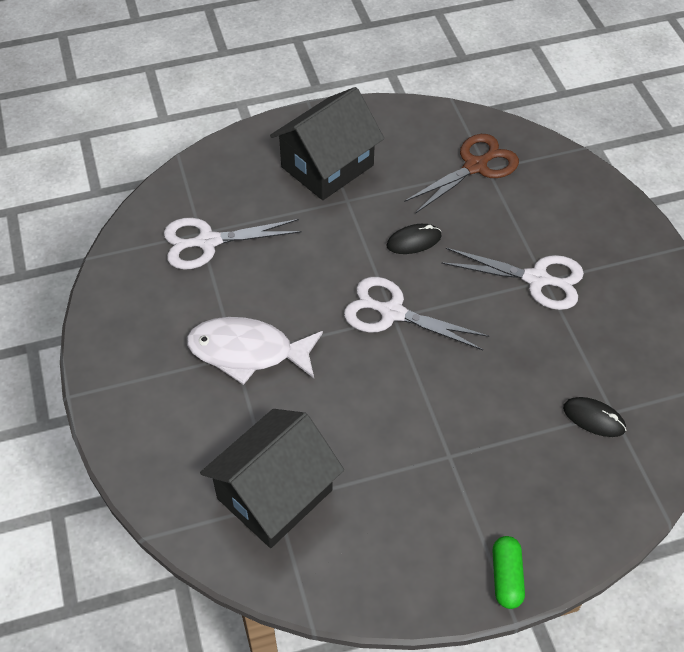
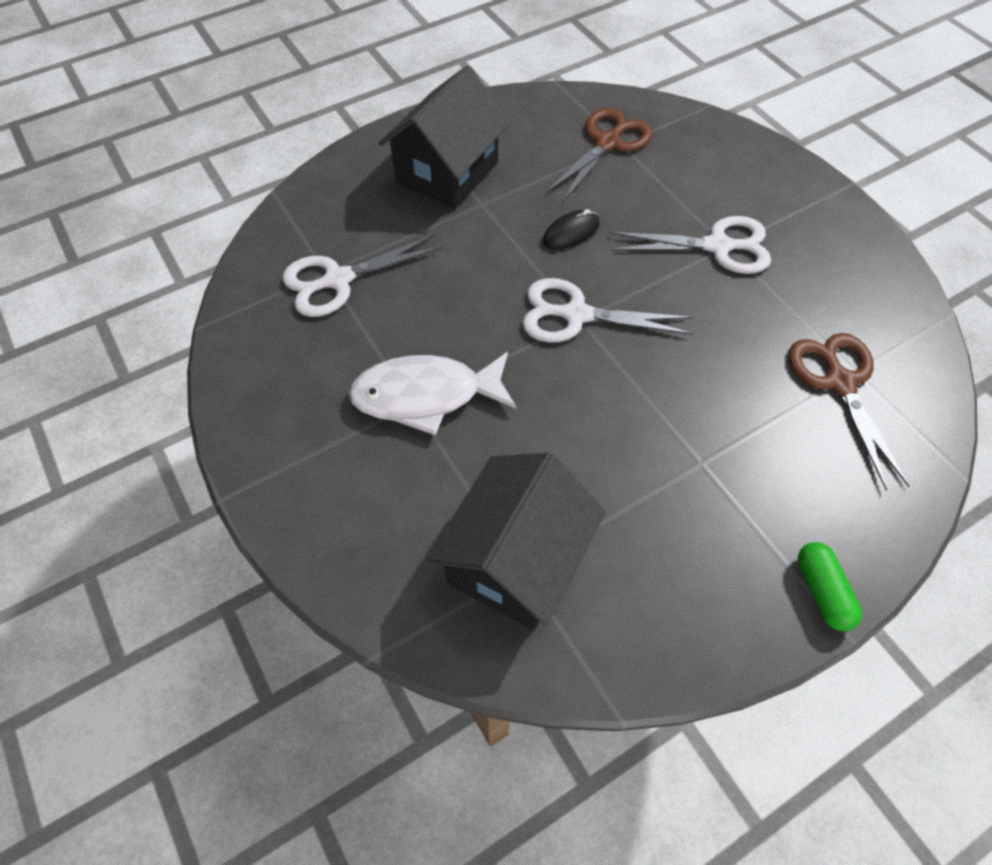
camera: 15 degrees left, 5 degrees up
(593, 418) = (839, 382): black mouse -> brown scissors

